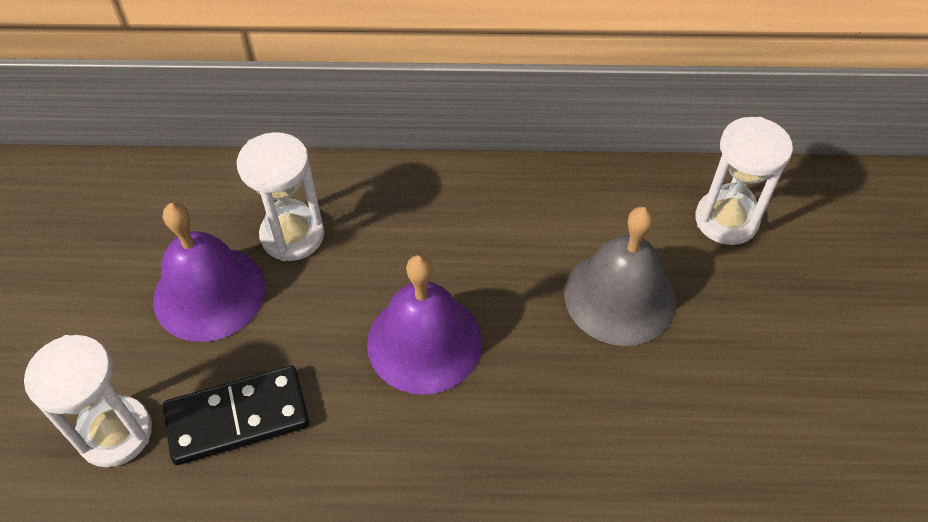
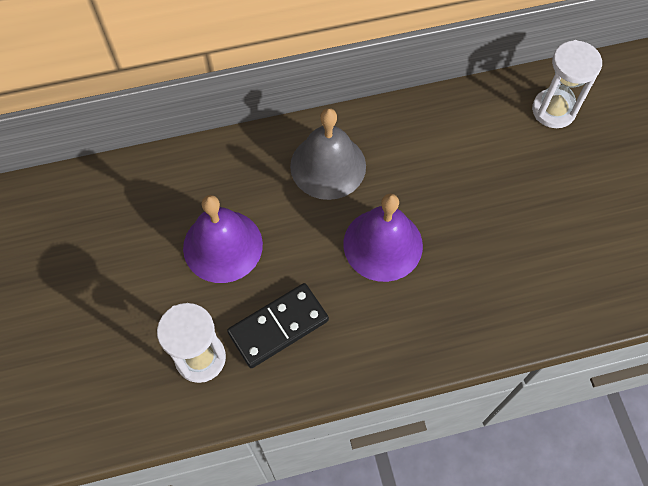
camera: 15 degrees left, 10 degrees up
(292, 235) = (264, 190): white hourglass -> none
(620, 296) = (500, 182): grey bell -> grey bell (328, 166)

